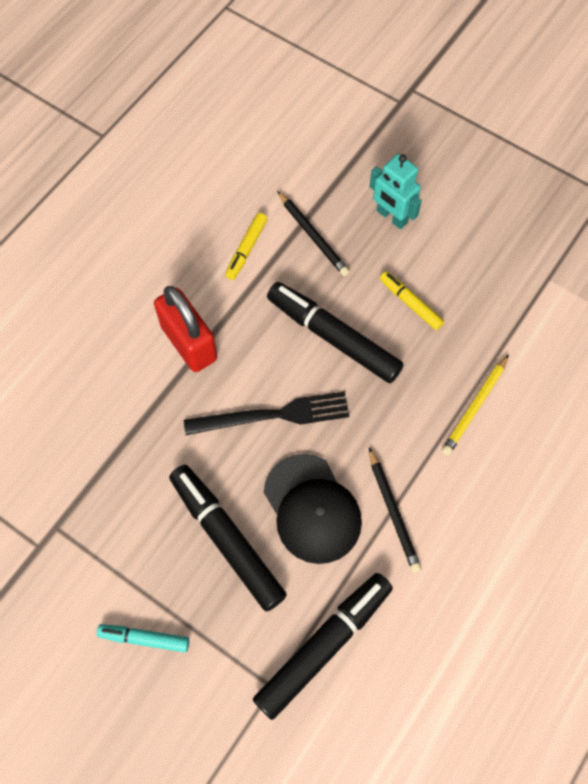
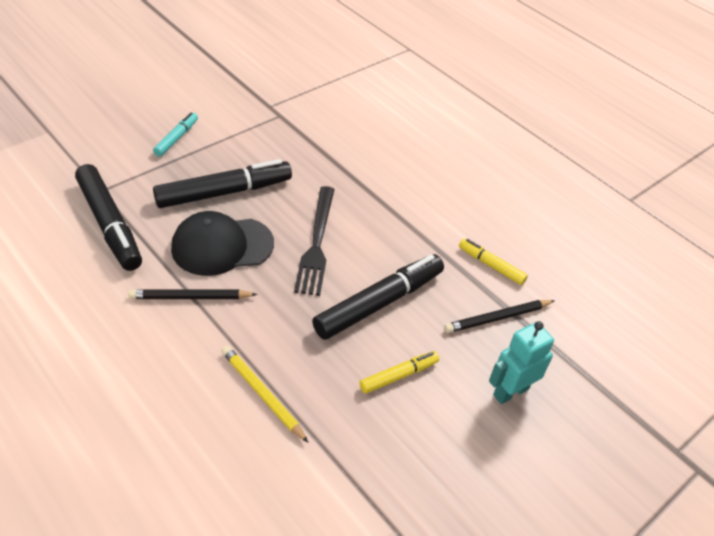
camera: 100 degrees right, 20 degrees down
(189, 343) = (404, 208): red padlock -> none

